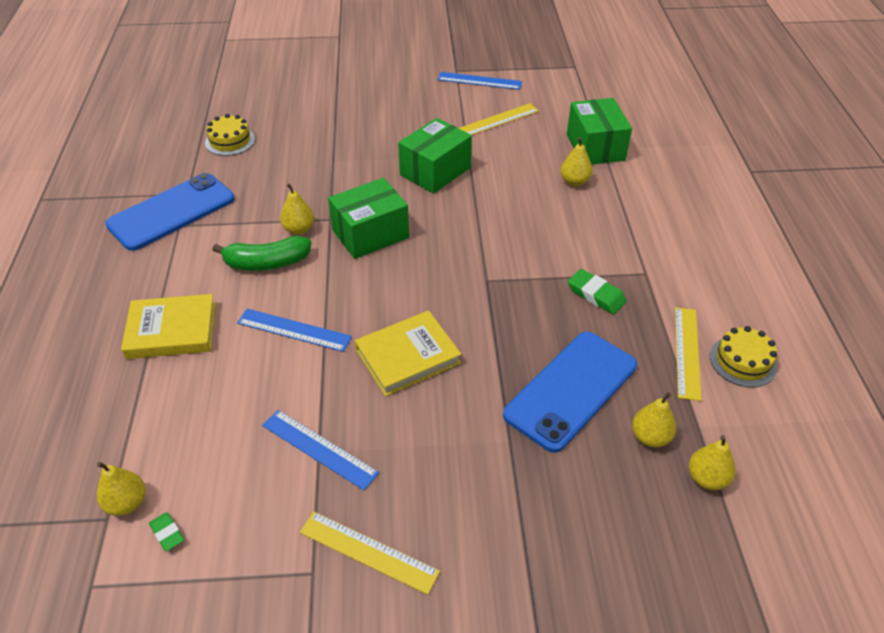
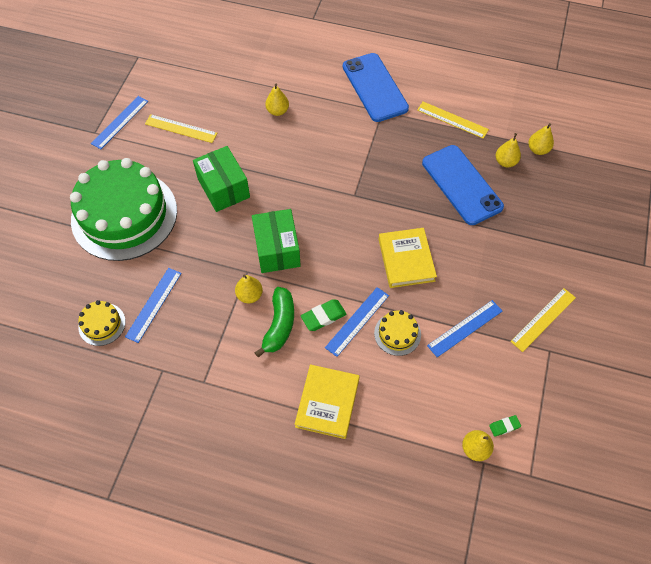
camera: 70 degrees left, 15 degrees up
(172, 212) = (183, 386): blue phone -> blue phone (375, 87)
(263, 166) = (153, 304): none -> blue ruler
(364, 117) = (124, 215): none -> green cake
(498, 120) = (181, 128): yellow ruler -> yellow ruler turned 60 degrees counterclockwise
(595, 147) = (245, 85): green box -> none
(596, 295) = (391, 143): green eraser -> green eraser (323, 316)
(743, 361) = (467, 98): yellow cake -> yellow cake (397, 334)

